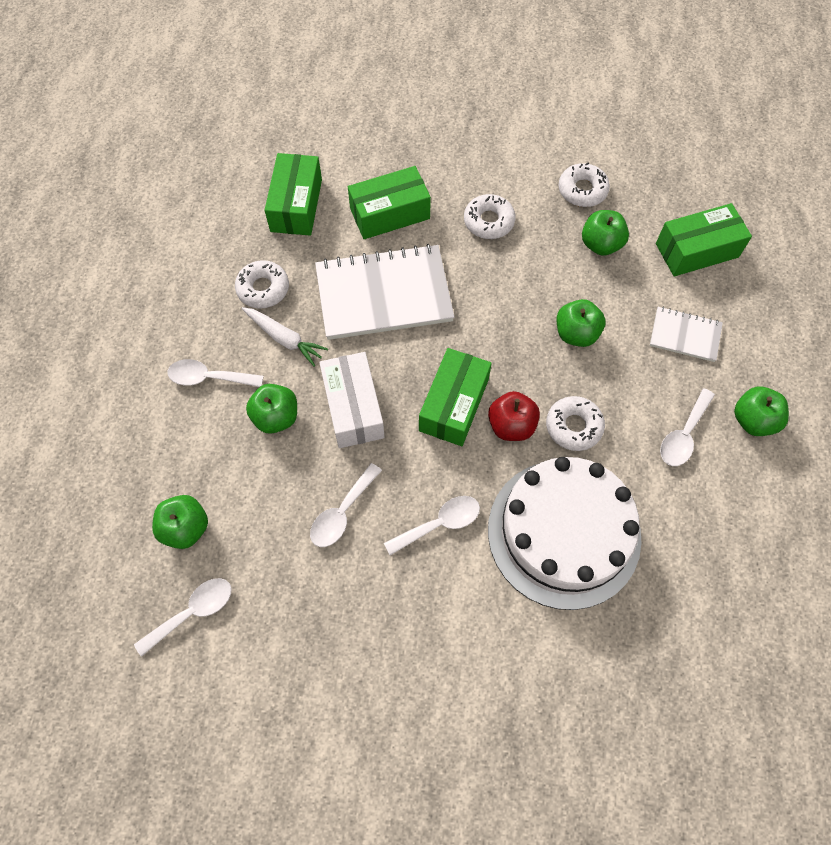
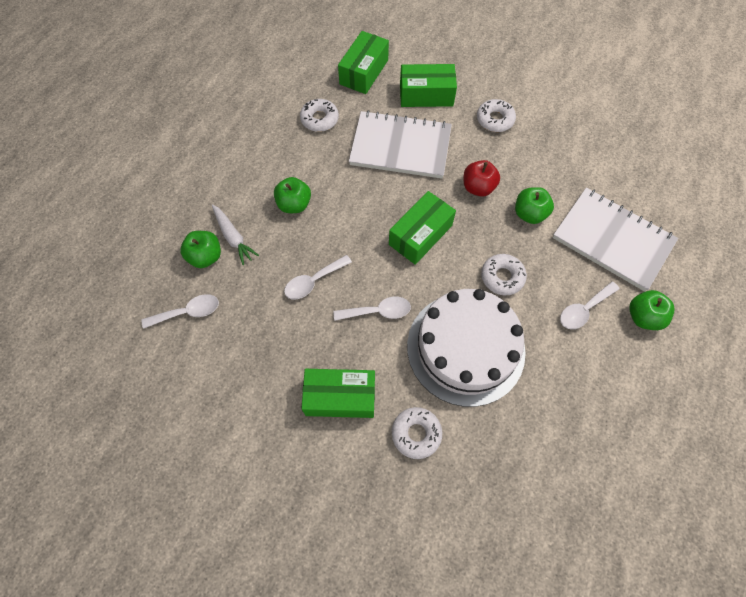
camera: 20 degrees right, 0 degrees up
(209, 377) = (260, 165): white spoon -> none
(284, 339) = (321, 156): white carrot -> white carrot (233, 237)
(353, 408) = (349, 215): white box -> none
(511, 425) = (456, 262): red apple -> red apple (478, 187)
(582, 190) = (573, 117): white donut -> white donut (416, 434)
(601, 244) = (572, 158): green apple -> none
(685, 335) = (612, 240): white notebook -> white notebook, size x1.97
(697, 250) = (645, 183): green box -> green box (340, 397)

